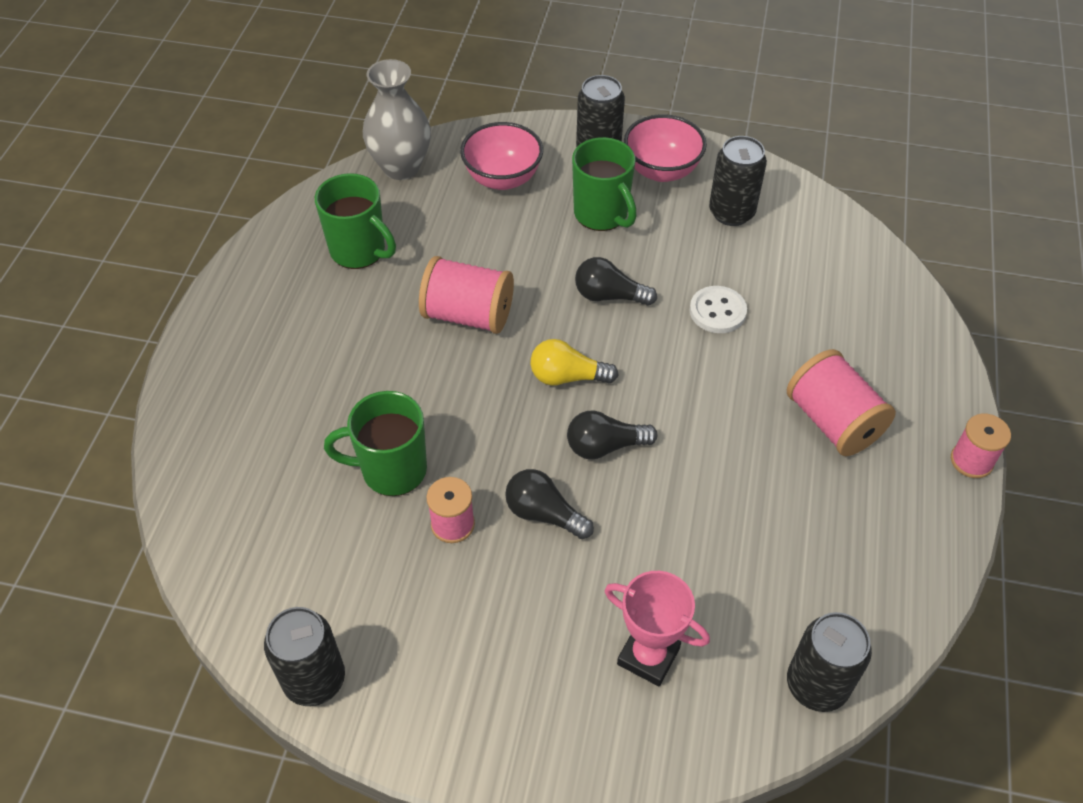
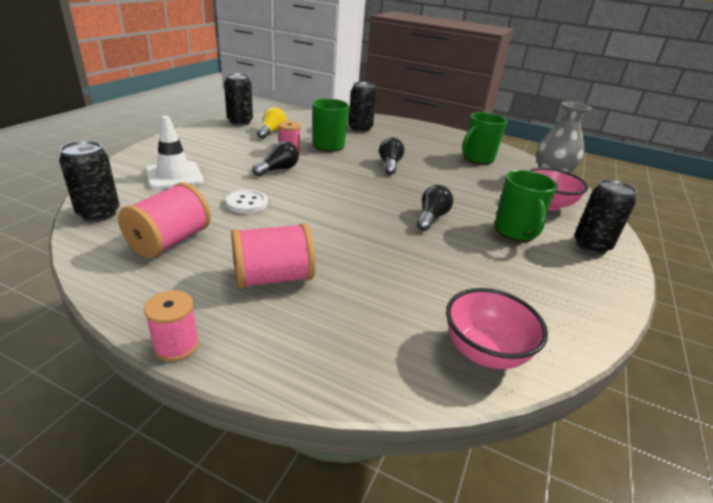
camera: 100 degrees right, 20 degrees down
(468, 315) = (424, 175): pink spool -> pink spool (170, 241)
(567, 377) = (366, 192): yellow light bulb -> yellow light bulb (271, 132)
(602, 214) = (515, 232): green mug -> green mug turned 75 degrees counterclockwise
(605, 446) = (310, 192): black light bulb -> black light bulb (390, 165)
(648, 656) = (174, 176): pink trophy -> white traffic cone
(661, 171) = (575, 270): pink bowl -> pink bowl (484, 352)
(717, 311) = (406, 256): white button -> white button (247, 203)
(731, 213) = (525, 293): black can -> black can (360, 129)

